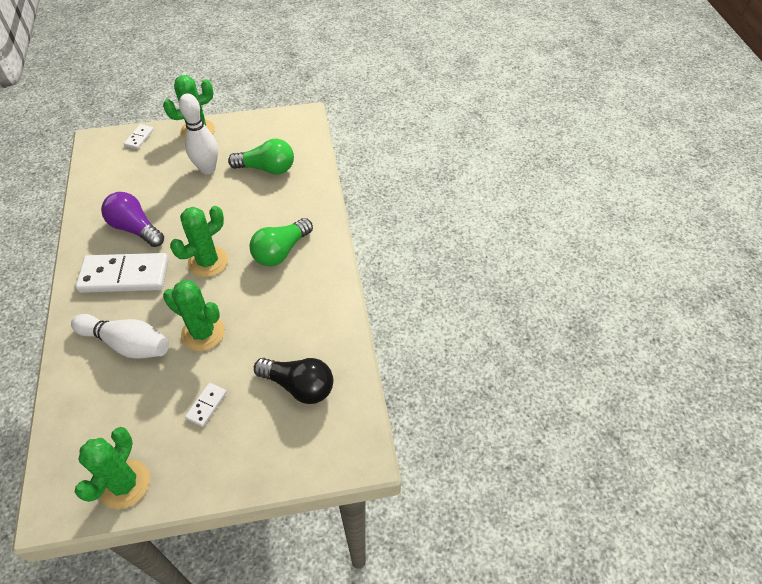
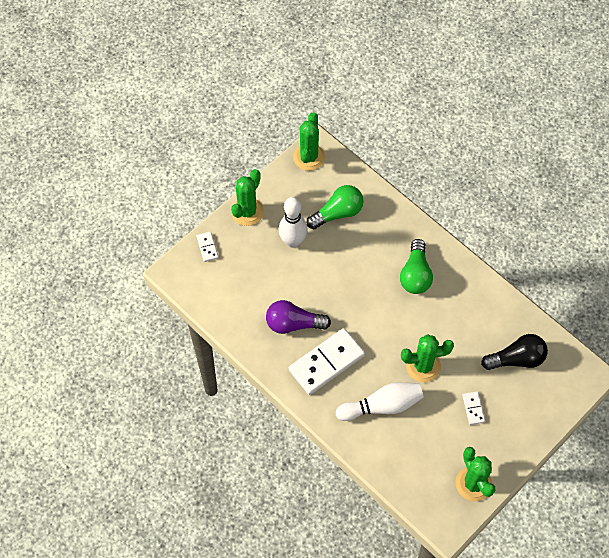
camera: 35 degrees left, 10 degrees up
(208, 262) = (373, 315): green cactus -> green cactus (309, 157)

